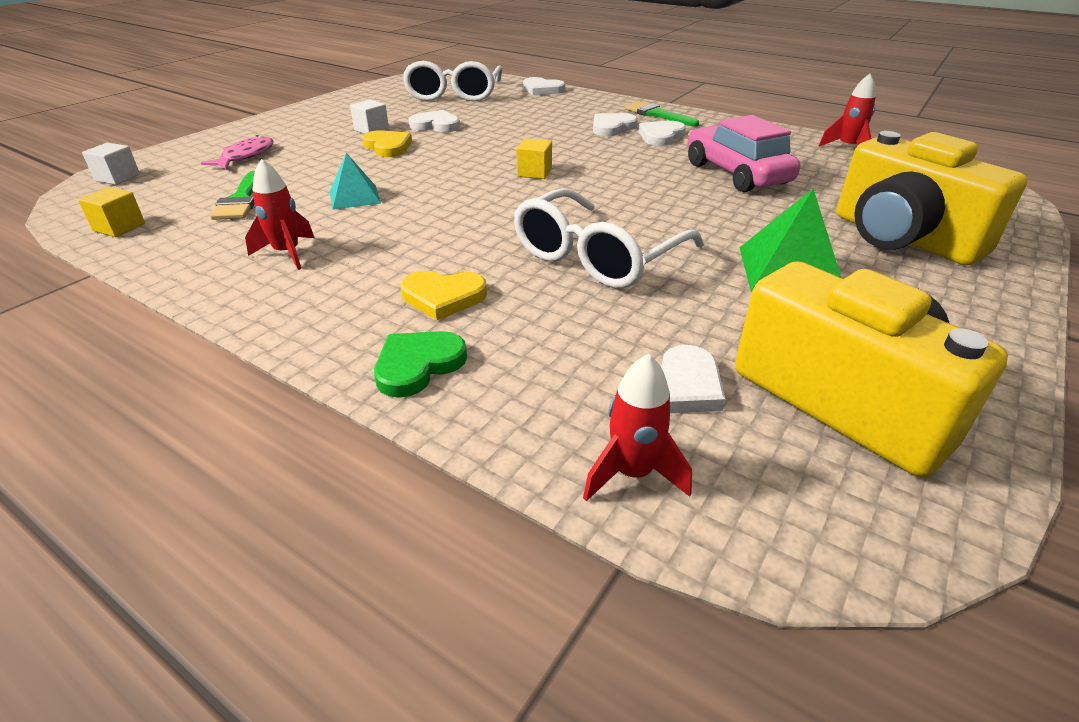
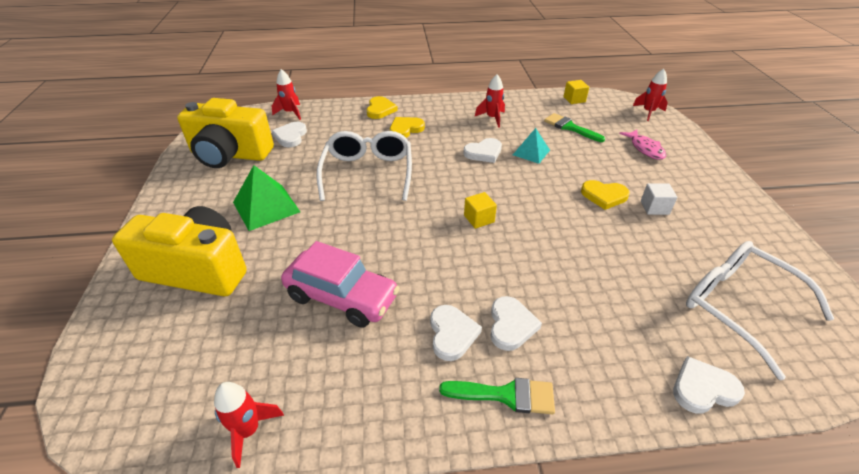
camera: 140 degrees right, 5 degrees up
(117, 178) = (648, 112): white cube -> red rocket
(418, 365) = (380, 110): green heart -> yellow heart
(436, 125) = (634, 239): white heart -> white heart (483, 152)

